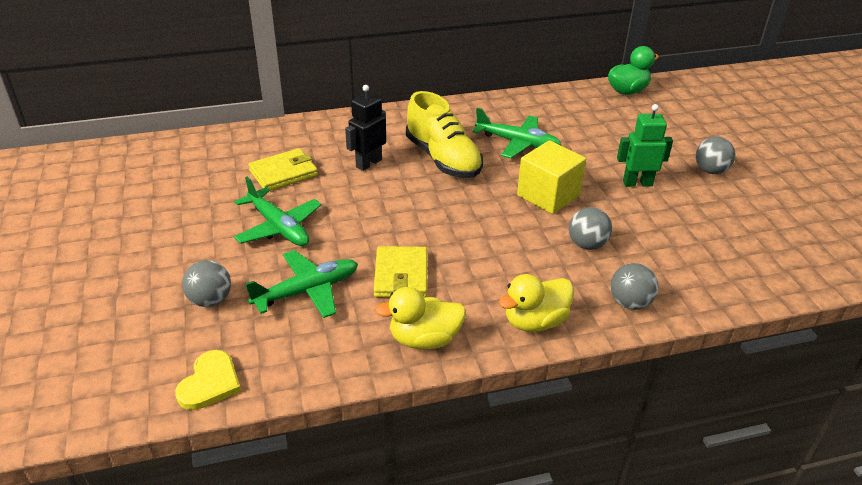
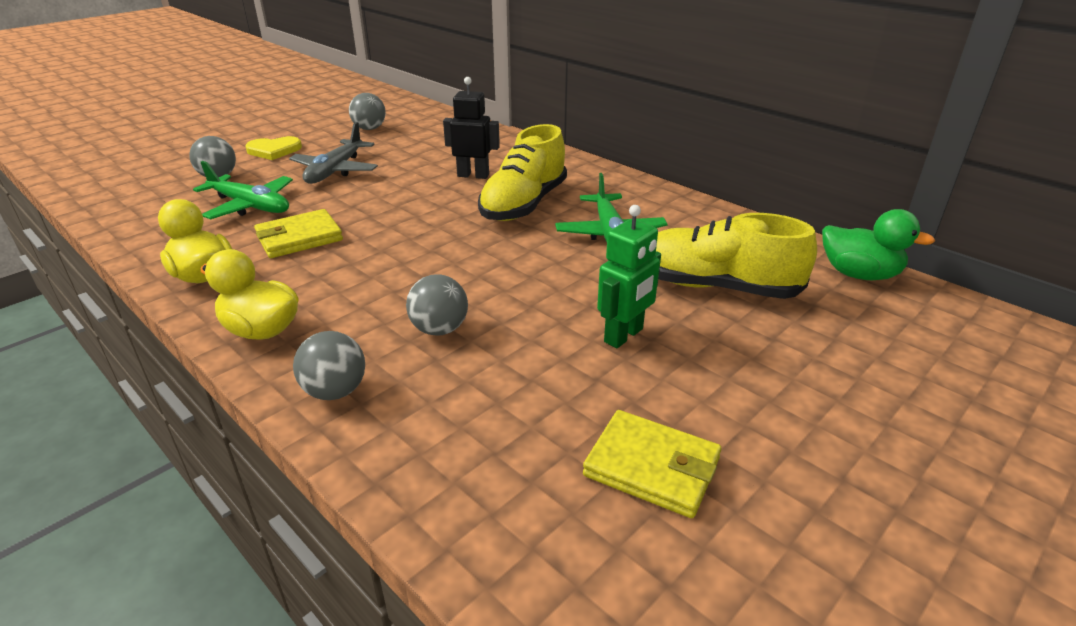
camera: 60 degrees right, 5 degrees down
(210, 383) = (114, 206): yellow heart -> yellow heart (274, 150)
(278, 227) = (335, 170): green plane -> grey plane
(283, 173) = (418, 150): yellow wallet -> yellow wallet (651, 467)
(548, 195) = (520, 278): yellow cube -> none
(608, 135) = (716, 286): none -> yellow shoe
(637, 183) = (624, 336): green robot -> green robot turned 75 degrees clockwise
(710, 171) = (744, 396): grey ball -> grey ball (369, 129)

